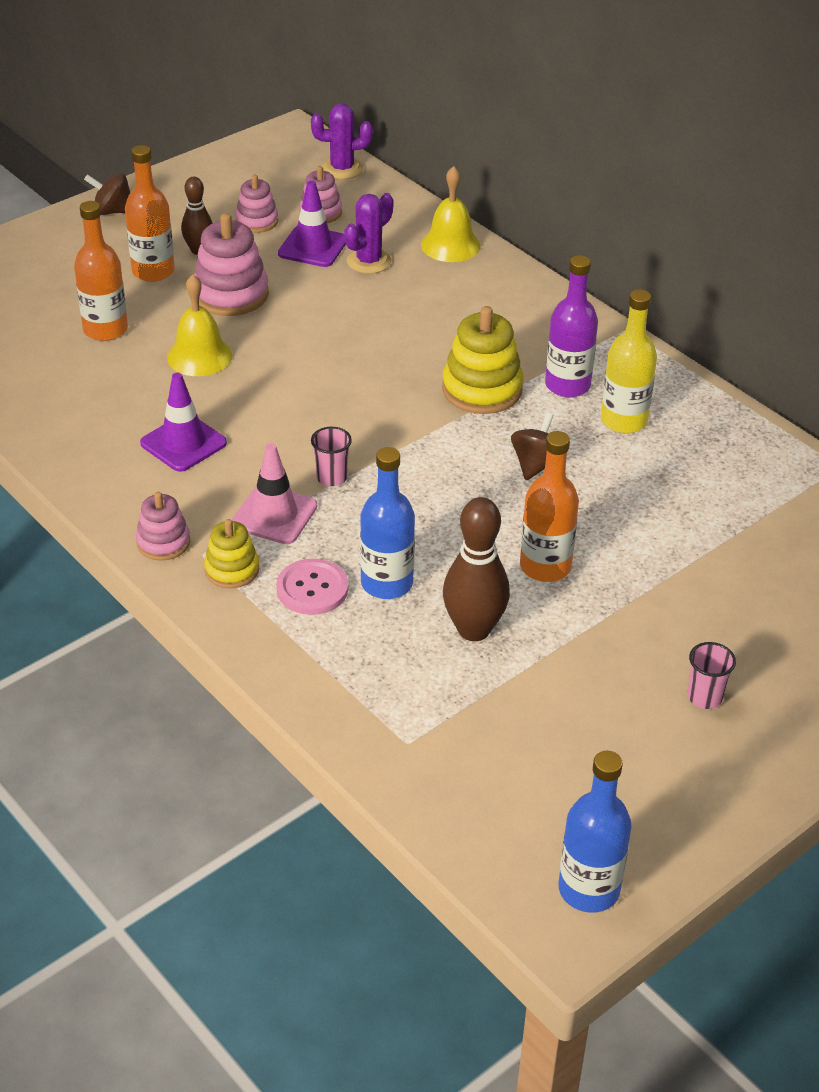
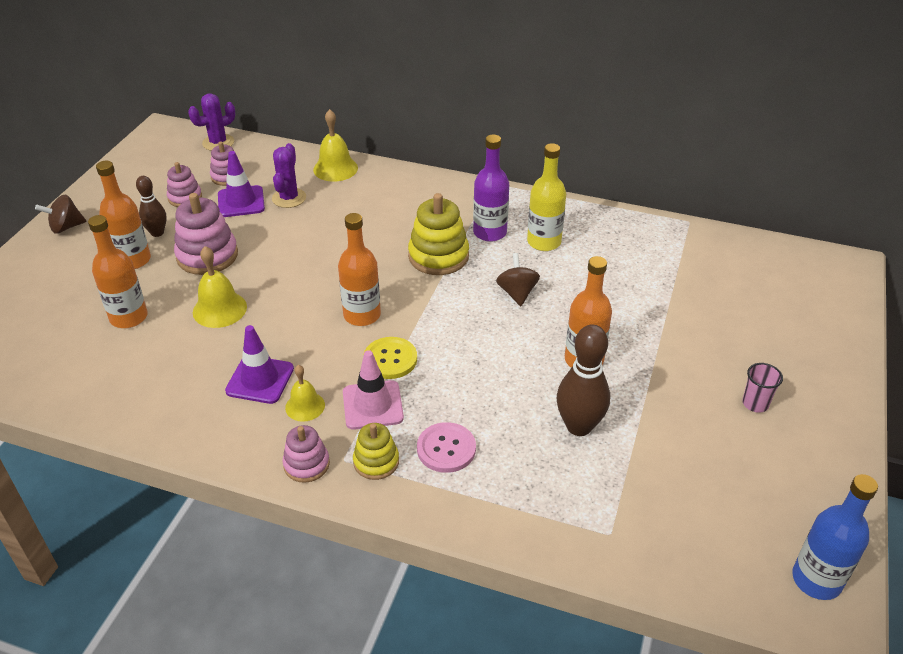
camera: 30 degrees left, 0 degrees up
(206, 487) = (305, 406): none -> yellow bell
(331, 477) = (390, 359): pink cup -> yellow button
(341, 420) = (362, 315): none -> orange bottle
(387, 583) = (493, 420): blue bottle -> none

